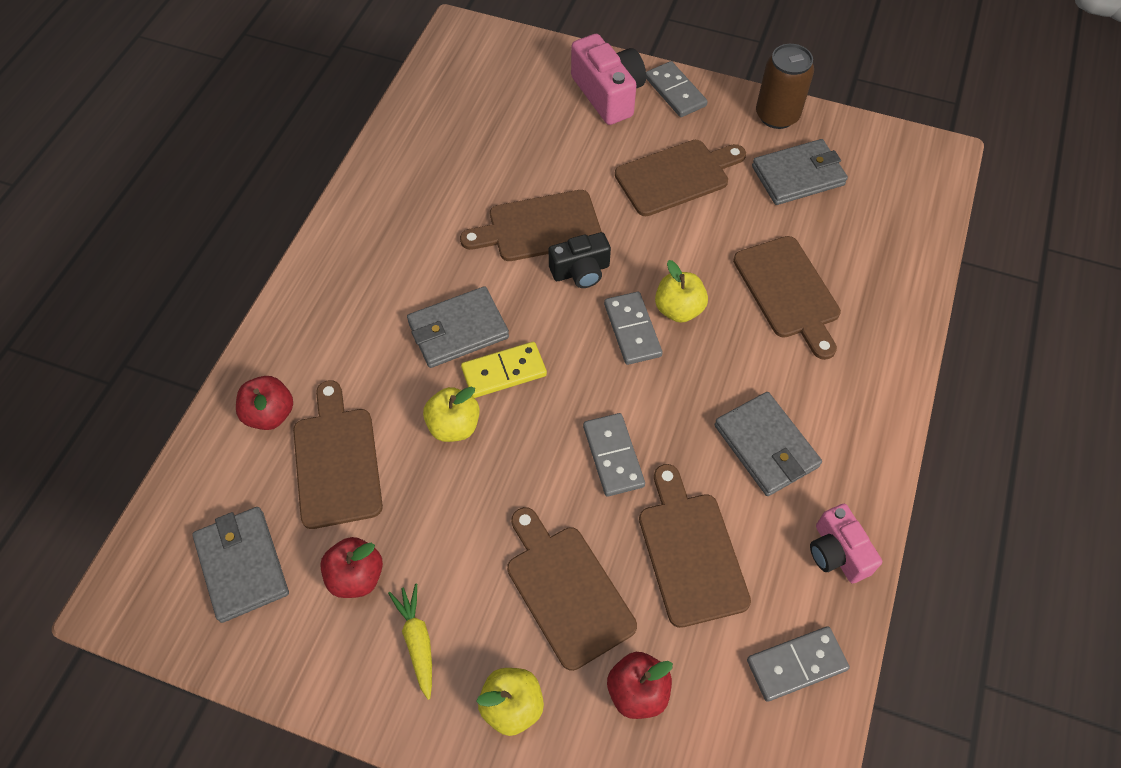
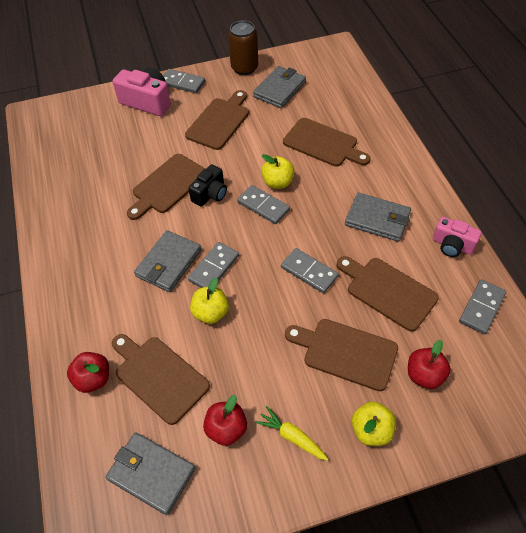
camera: 35 degrees left, 5 degrees down
(504, 372) = (214, 268): yellow domino -> grey domino

